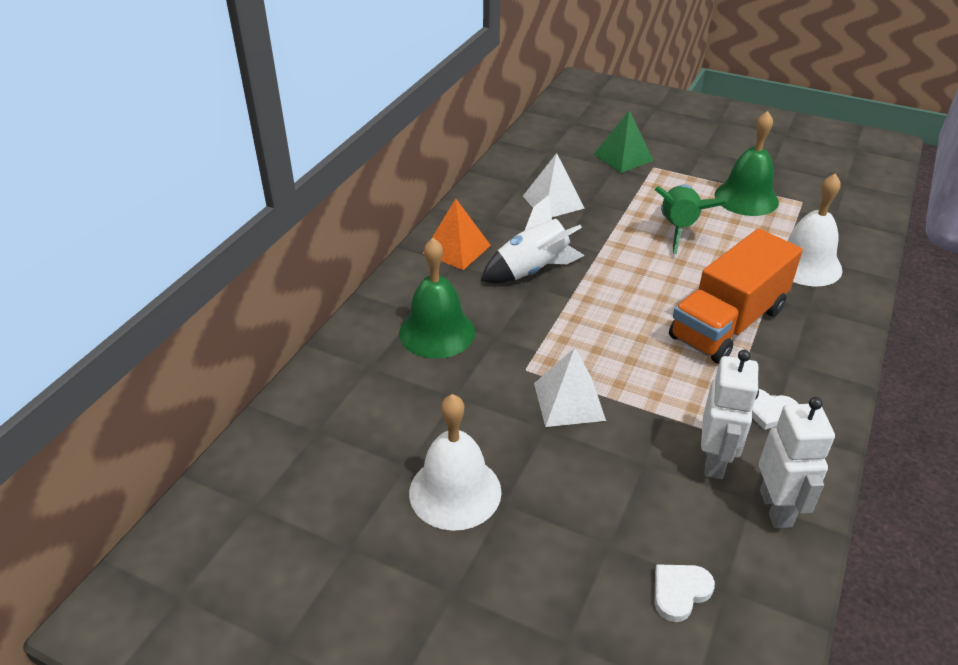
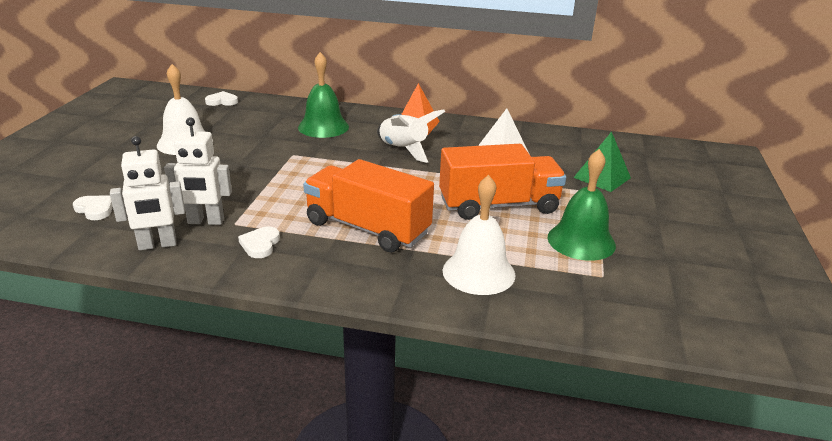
camera: 75 degrees right, 10 degrees down
(282, 444) = (222, 101): none -> white heart
(569, 401) = (263, 169): white pyramid -> none
(678, 229) = (498, 205): green rocket -> orange truck

